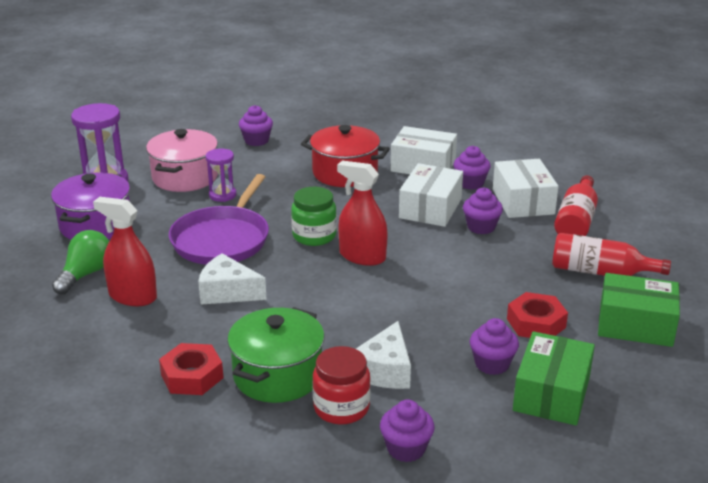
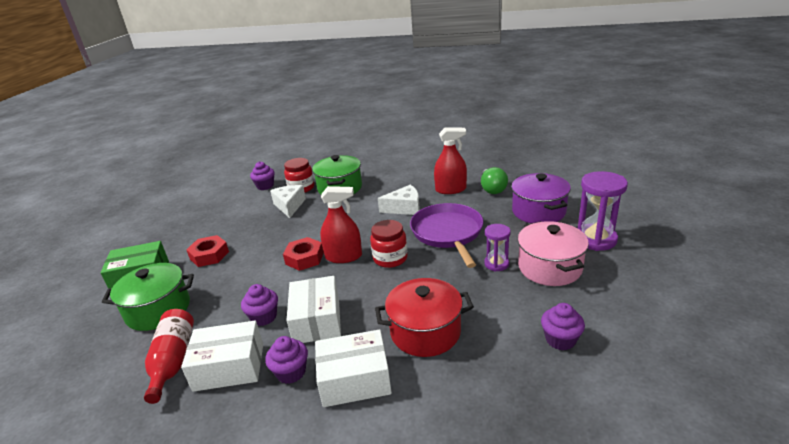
camera: 155 degrees right, 0 degrees up
(192, 376) = (378, 176): red nut -> red nut (304, 258)
(314, 236) = (390, 258): green jar -> red jar
(492, 364) = (233, 226): purple cupcake -> none
(523, 201) = (229, 367): white box -> white box turned 60 degrees counterclockwise
(552, 393) = (199, 224): green box -> none
(600, 272) = (158, 310): red bottle -> green pot

